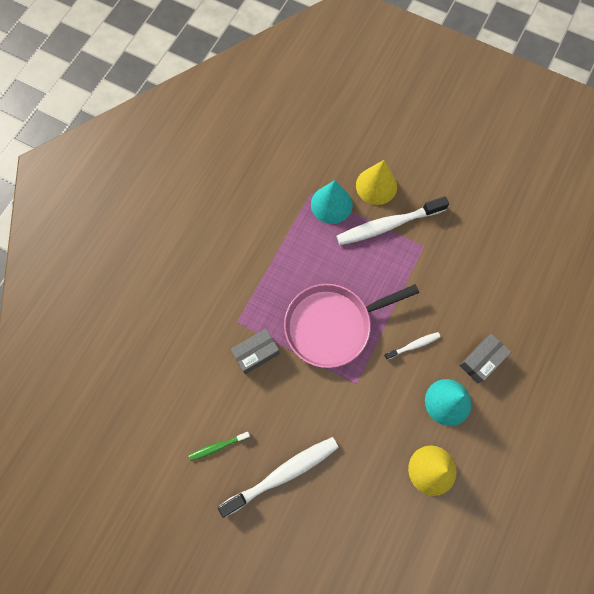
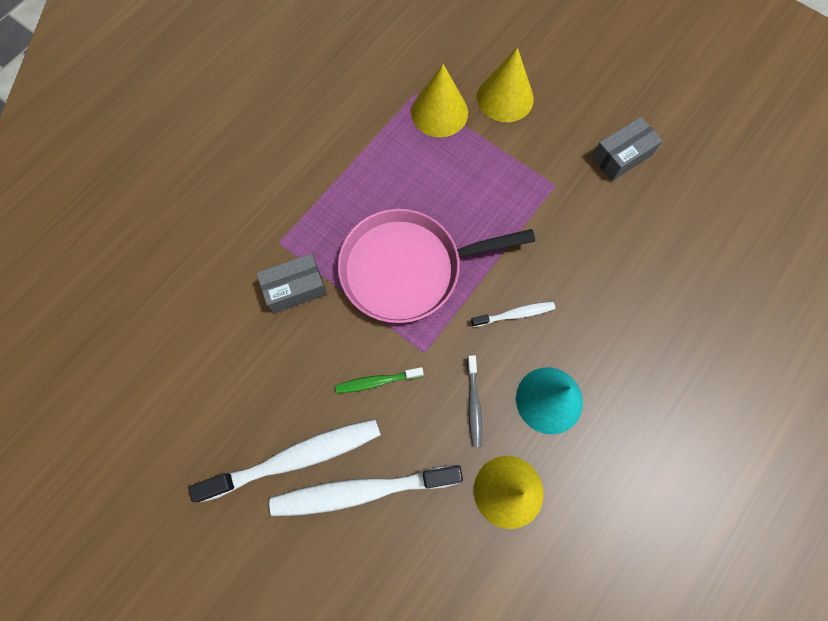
camera: 10 degrees right, 0 degrees up
(218, 446) = (214, 404): green toothbrush -> green toothbrush (376, 381)
(331, 204) = (439, 112): turquoise cone -> yellow cone
(387, 225) = (510, 150): white toothbrush -> white toothbrush (360, 491)
(397, 414) = (473, 404): none -> grey toothbrush
(481, 360) = (607, 351): grey box -> grey box (621, 156)

